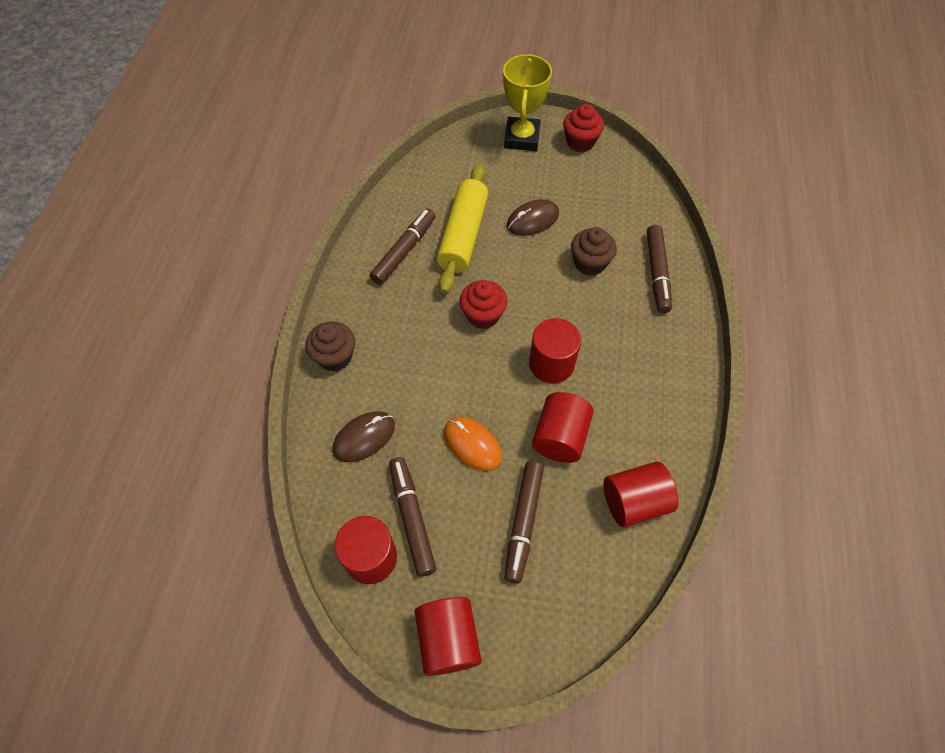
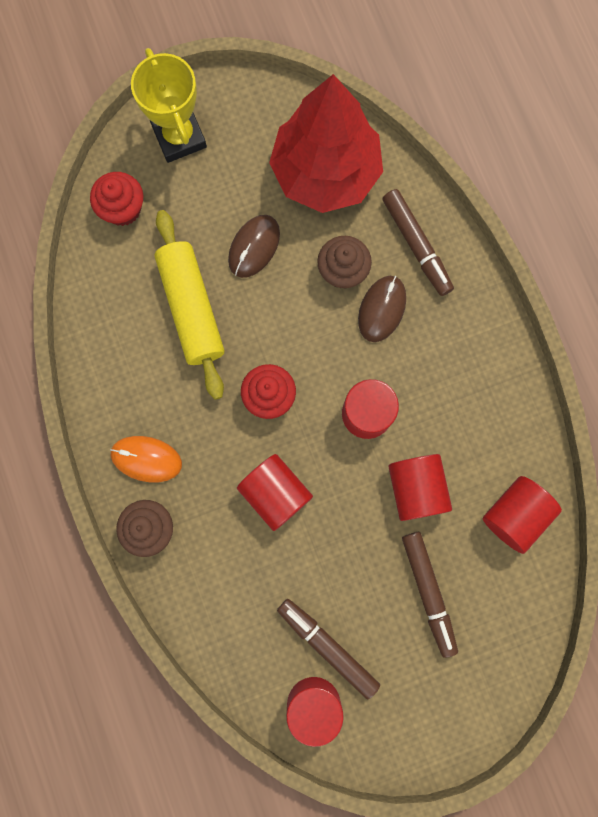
camera: 30 degrees left, 20 degrees up
(364, 437) = (234, 596): brown mouse -> brown mouse (382, 309)
(404, 251) = (141, 363): brown marker -> none
(448, 640) = (422, 733): red cylinder -> red cylinder (275, 493)
(472, 444) = (340, 543): orange mouse -> orange mouse (146, 459)
(580, 142) = (248, 107): red cupcake -> red cupcake (122, 208)
(613, 200) = (326, 172): none -> red tree

